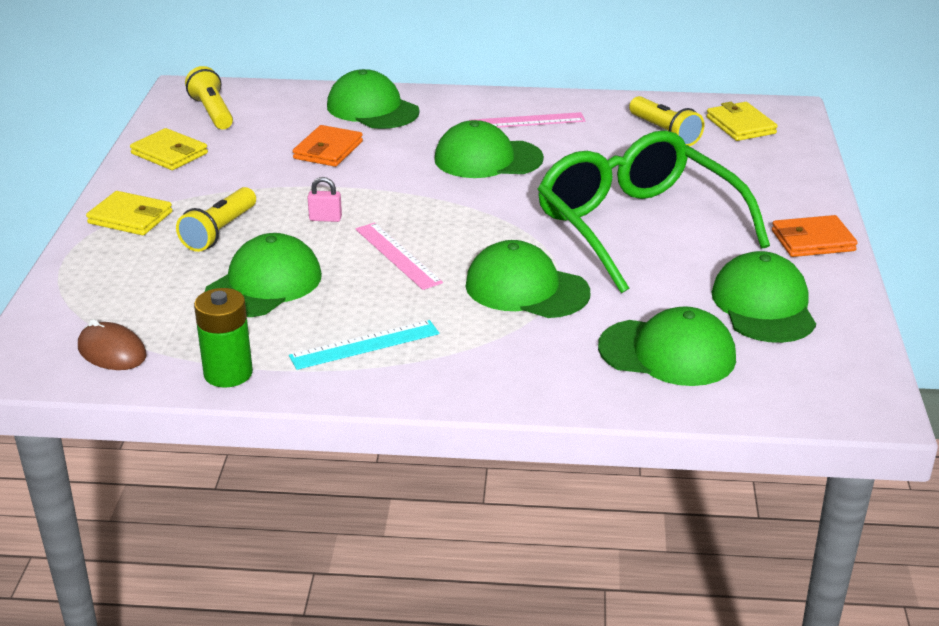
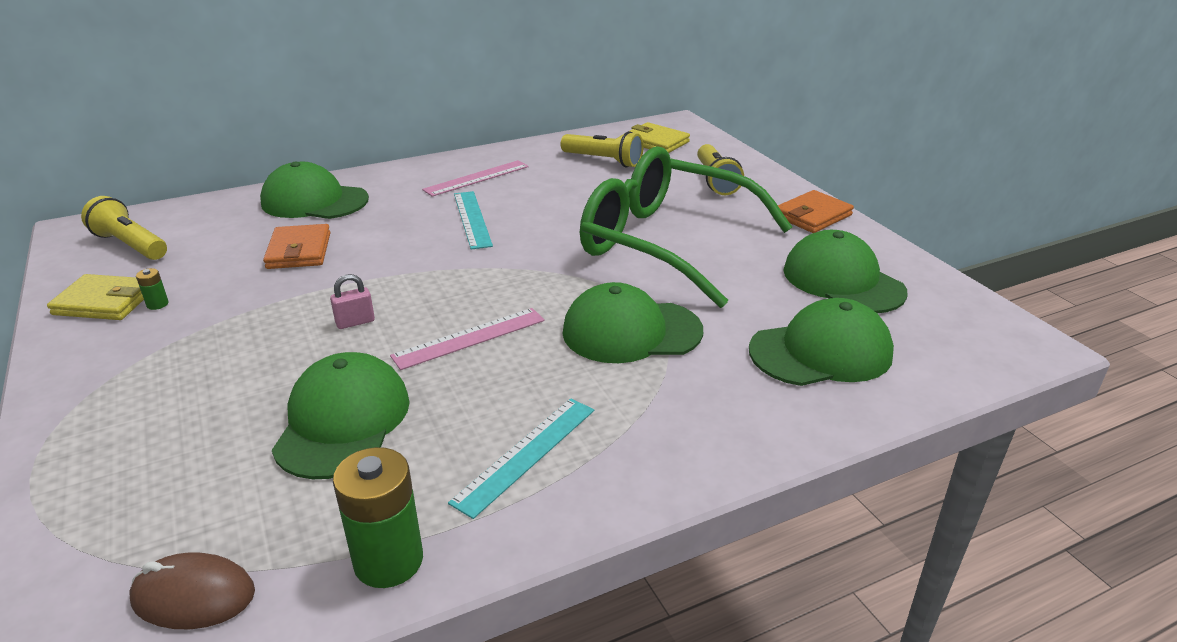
camera: 30 degrees left, 0 degrees up
(130, 218) = (100, 393): yellow wallet -> none
(202, 165) = (157, 304): none -> green battery
(219, 232) = (236, 375): yellow flashlight -> yellow flashlight (715, 181)
(397, 255) = (469, 338): pink ruler -> pink ruler turned 60 degrees counterclockwise
(487, 159) = (472, 219): green cap -> turquoise ruler

